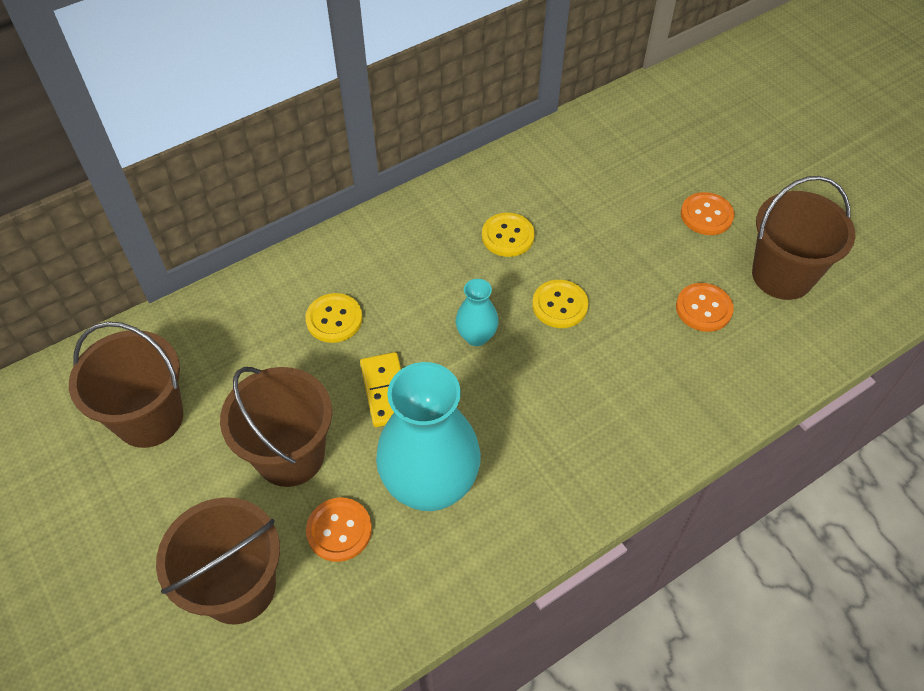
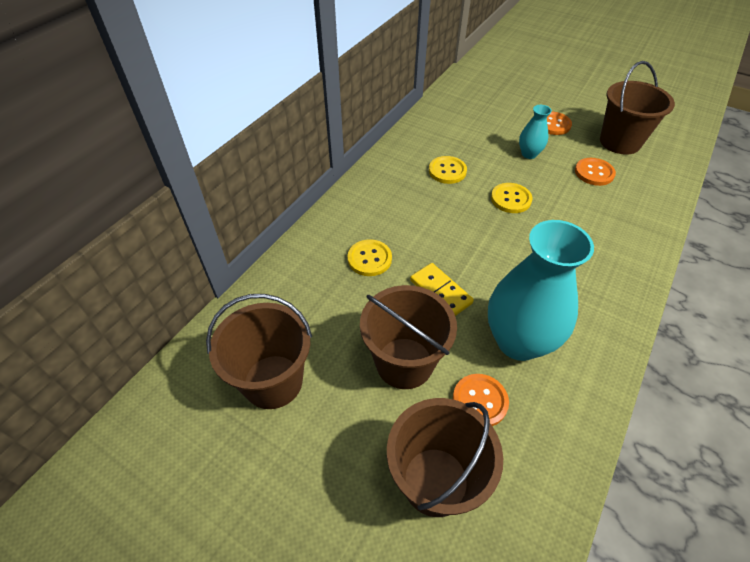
camera: 25 degrees left, 5 degrees down
(476, 336) = (474, 235): turquoise vase -> turquoise vase (529, 154)

